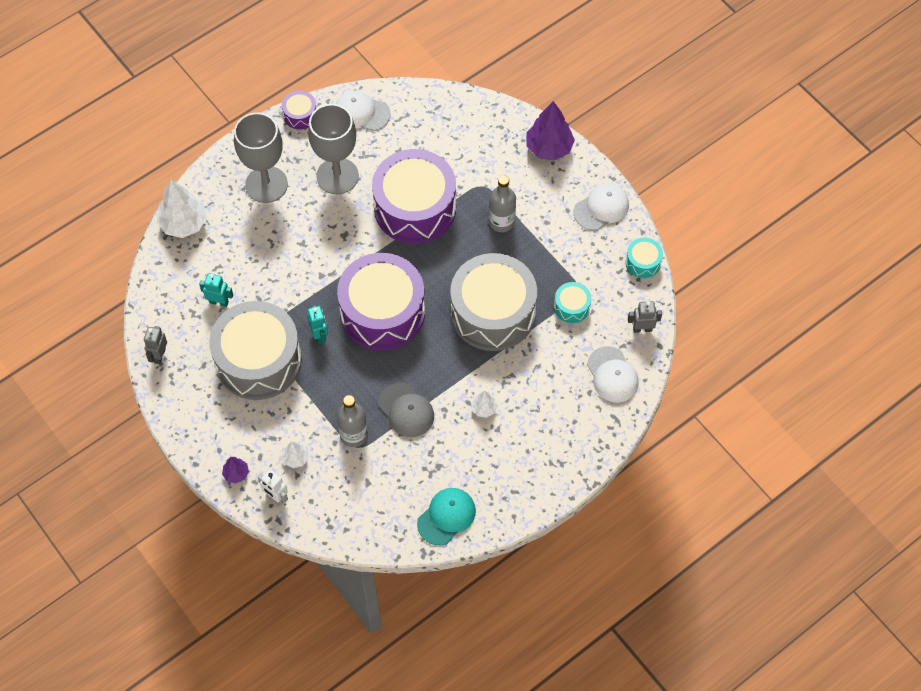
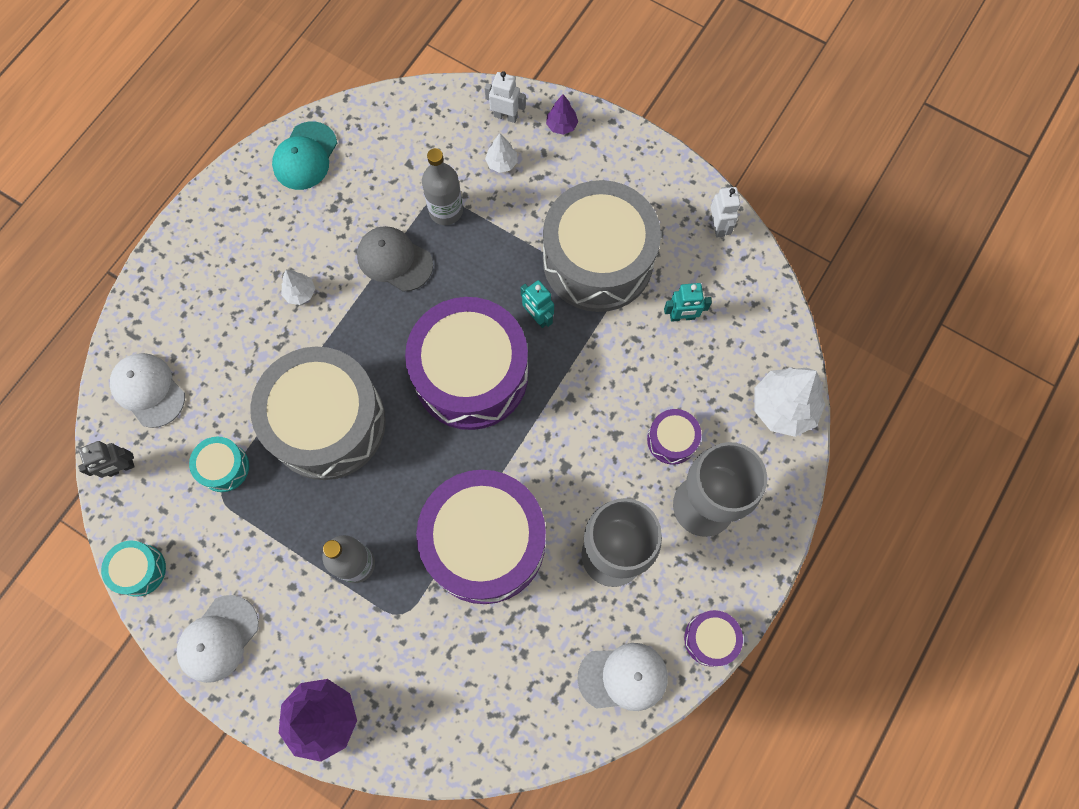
camera: 160 degrees right, 10 degrees up
(159, 355) = (718, 226): grey robot -> white robot
(267, 228) = (672, 440): none -> purple drum

